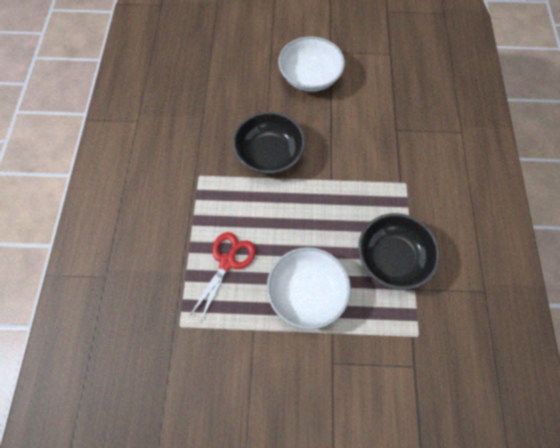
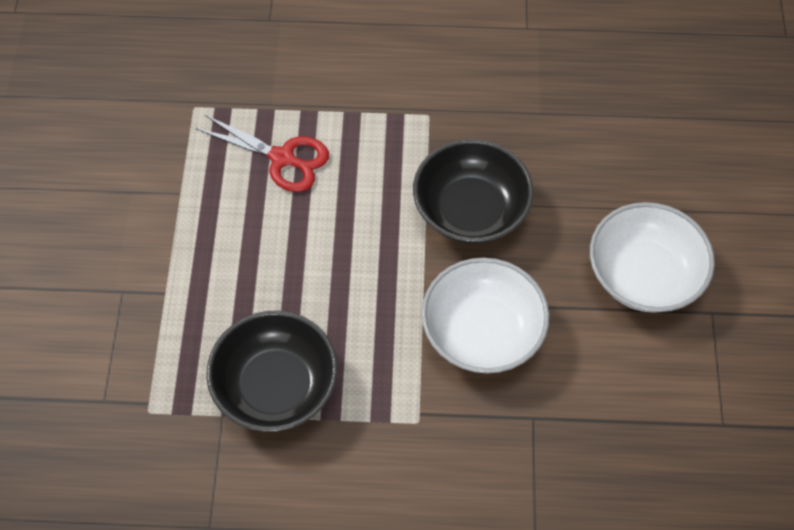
camera: 90 degrees right, 5 degrees down
(307, 293) = (227, 260): white bowl -> white bowl (482, 331)

